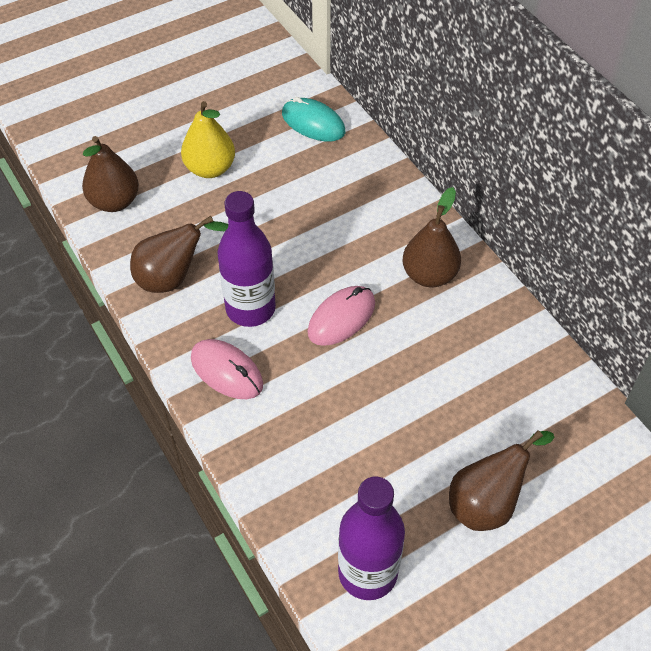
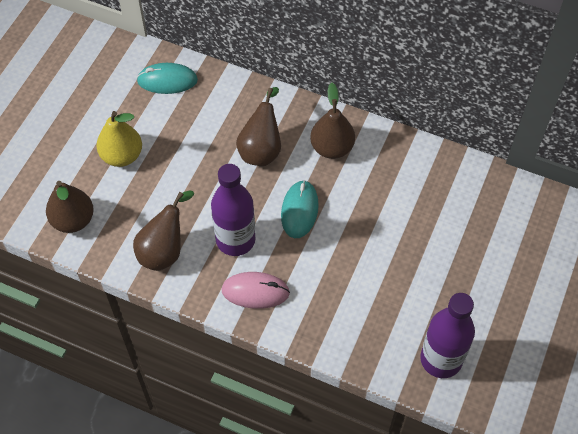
camera: 35 degrees left, 5 degrees up
(341, 318) = (299, 210): pink mouse -> turquoise mouse
(487, 502) = (475, 273): brown pear -> brown pear (261, 149)

